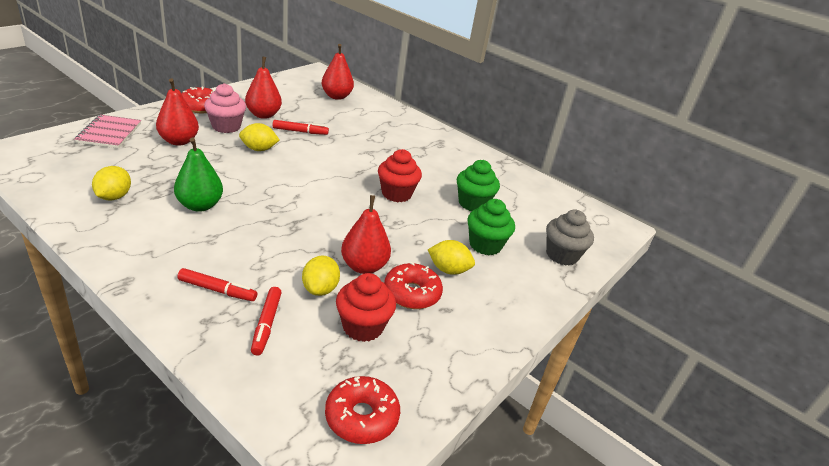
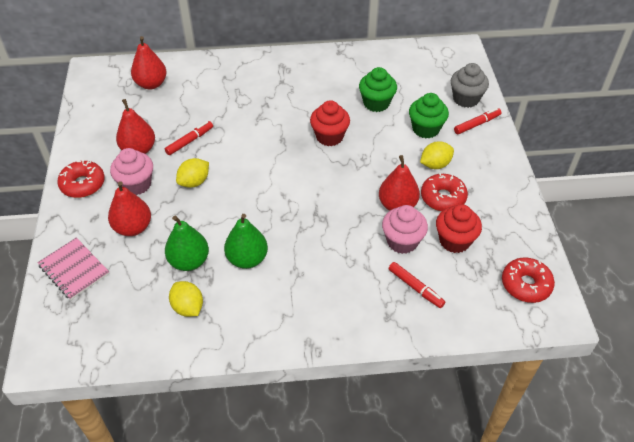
camera: 40 degrees left, 15 degrees up
(168, 178) = (189, 261): none -> green pear
(217, 290) = (360, 296): red marker -> red marker (477, 124)
(320, 289) = (402, 241): yellow lemon -> pink cupcake

